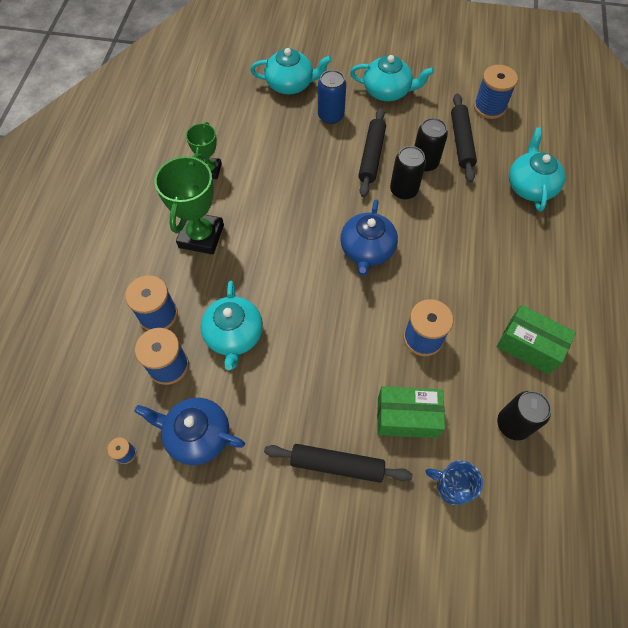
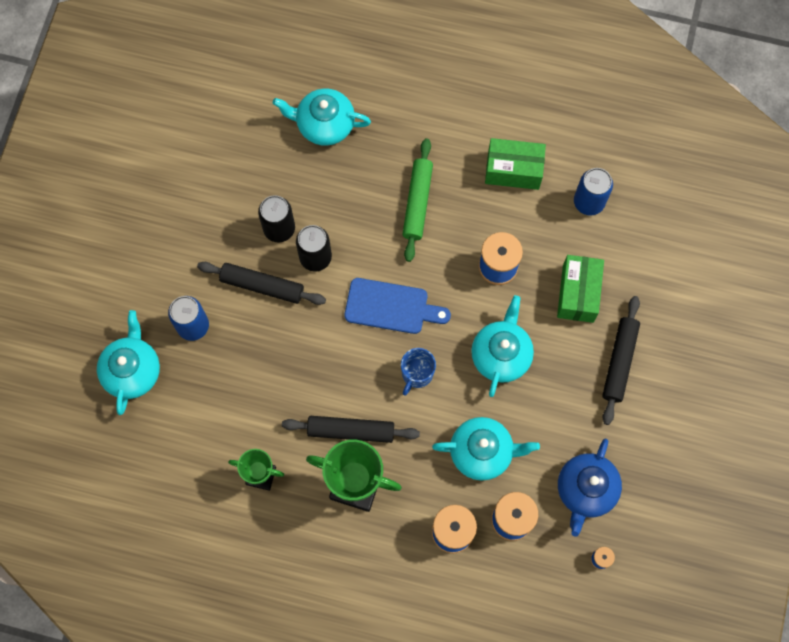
camera: 85 degrees left, 10 degrees up
(367, 250) = (391, 307): blue teapot -> blue cutting board
(387, 91) = (161, 254): turquoise teapot -> turquoise teapot (501, 354)
(452, 486) = (642, 265): blue mug -> blue mug (417, 374)
(461, 142) = (253, 183): black rolling pin -> black rolling pin (351, 430)
(473, 264) = (417, 203): none -> green rolling pin
(489, 107) = (204, 142): blue spool -> none
(513, 424) = (589, 202): black can -> blue can
(529, 346) = (513, 170): green box -> green box turned 60 degrees clockwise

